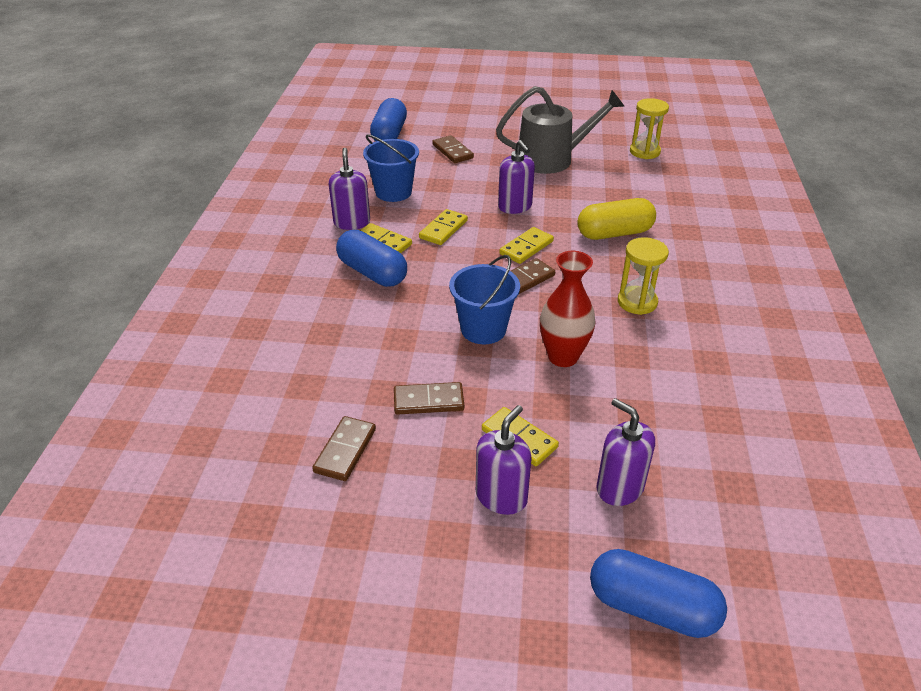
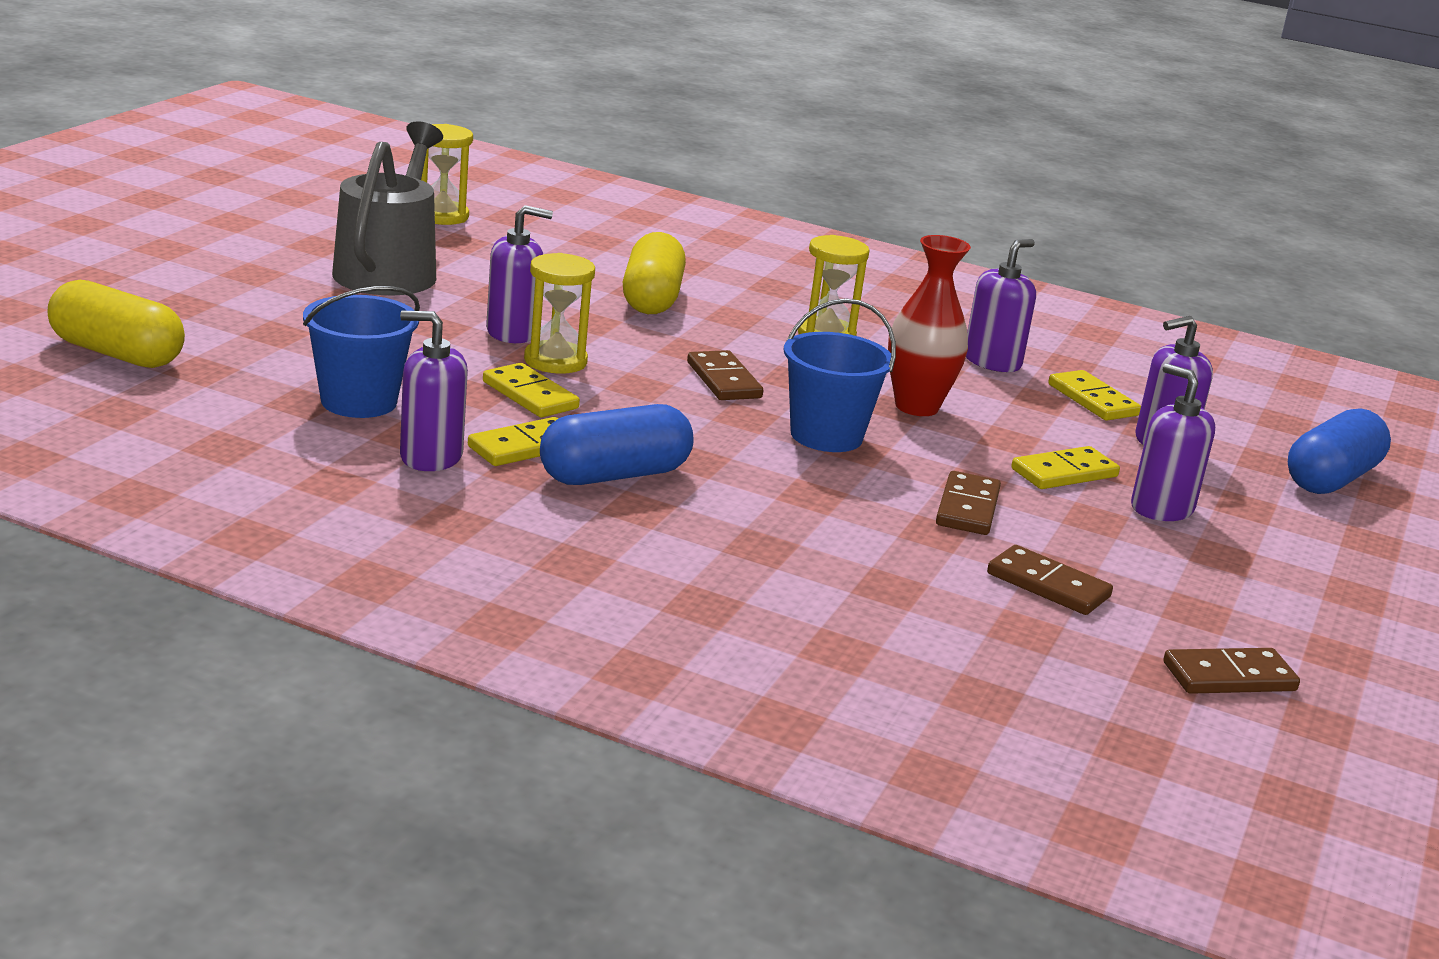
camera: 75 degrees left, 15 degrees down
(389, 134) = (116, 353): blue capsule -> yellow capsule
(452, 151) = (265, 324): brown domino -> brown domino (1229, 677)
(492, 226) = (555, 361): none -> yellow hourglass
(526, 247) = (639, 357): yellow domino -> yellow domino (1092, 400)
(679, 379) = (992, 362): none -> purple soap dispenser

